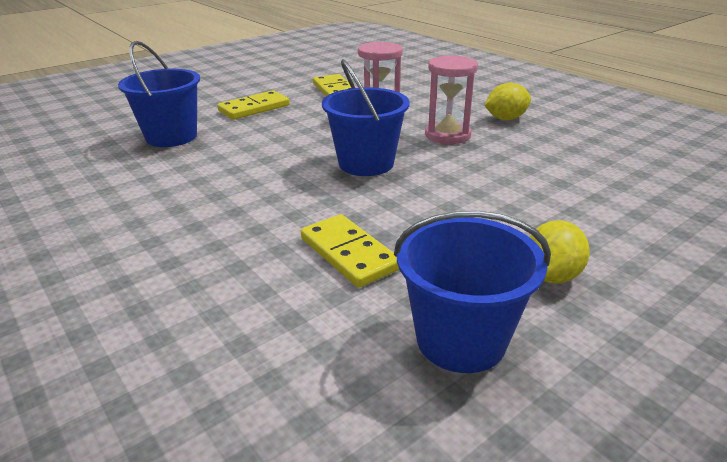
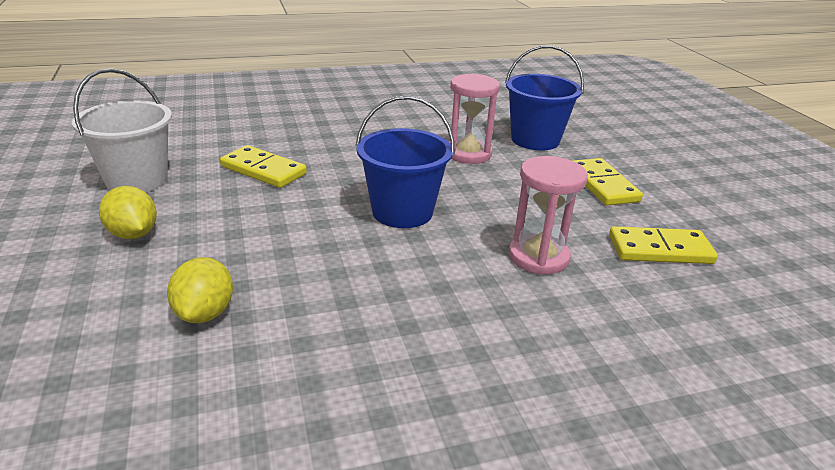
camera: 110 degrees right, 0 degrees up
(349, 254) = (263, 170): yellow domino -> yellow domino turned 45 degrees clockwise
(447, 135) = (438, 286): pink hourglass -> pink hourglass (468, 154)
(460, 340) = (137, 180): blue bucket -> white bucket
(505, 119) = (466, 369): yellow lemon -> yellow lemon (205, 313)

